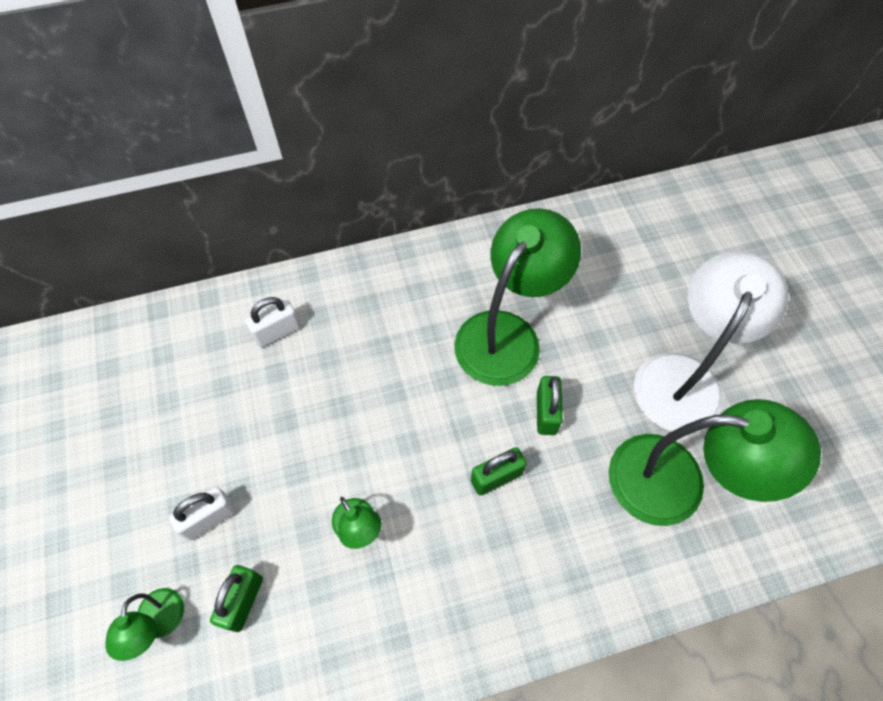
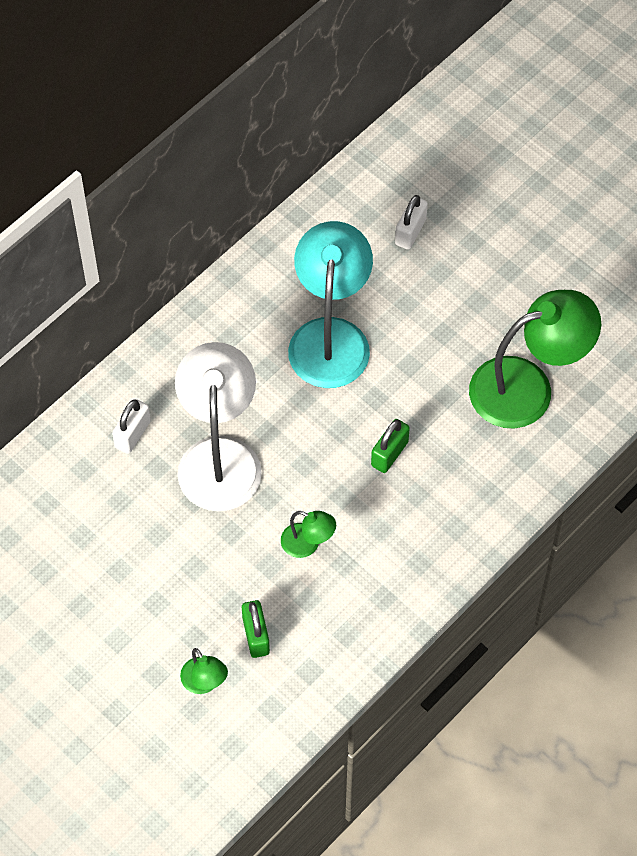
camera: 30 degrees left, 0 degrees up
(210, 518) = (187, 598): white padlock -> white padlock (410, 232)
(507, 334) = (330, 337): green lamp -> turquoise lamp
(546, 413) = (400, 385): green padlock -> none
(684, 376) = (493, 300): white lamp -> white lamp (219, 456)

